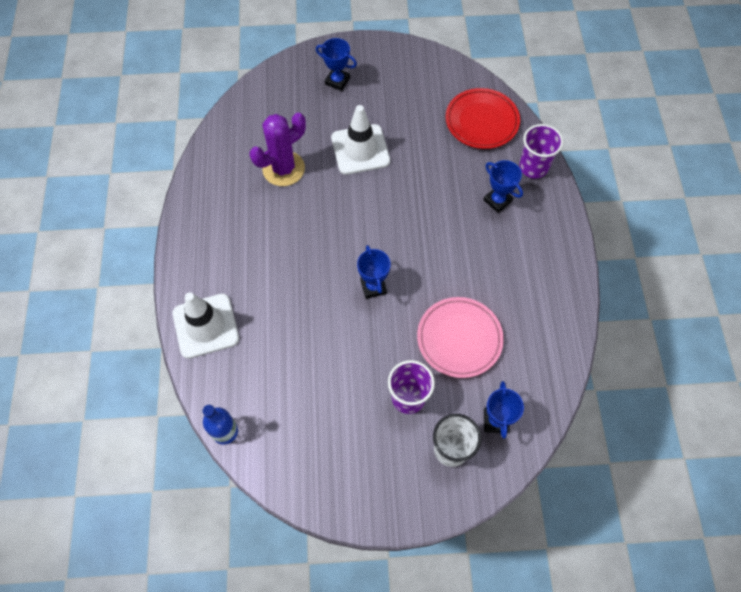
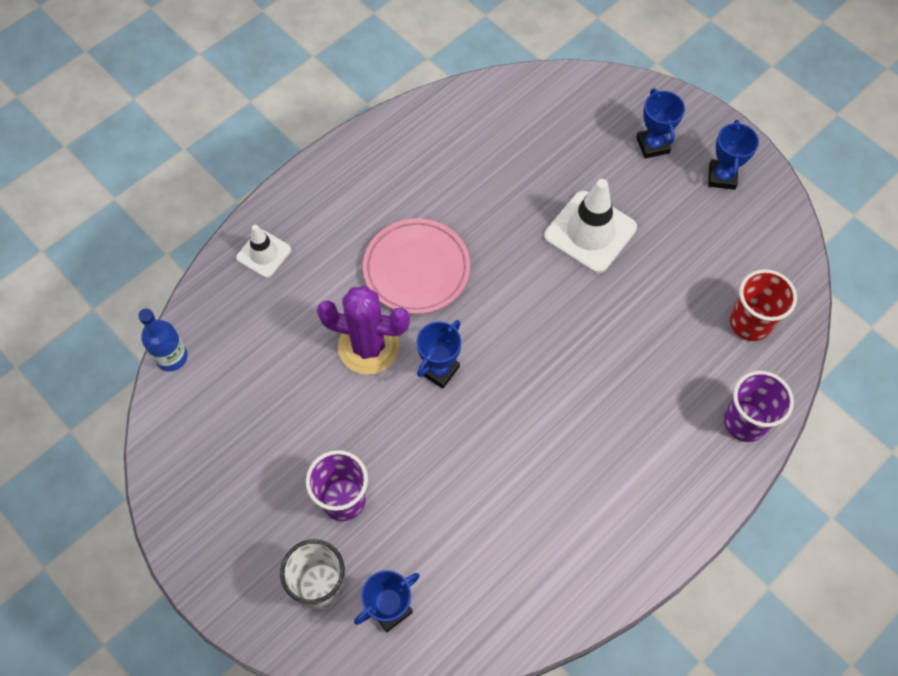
camera: 50 degrees right, 0 degrees up
(206, 326) = (264, 254): white traffic cone -> white traffic cone, size x0.58
(283, 169) = (497, 181): purple cactus -> purple cactus (368, 346)
(459, 339) = (454, 501): pink plate -> pink plate (416, 269)
(481, 121) = (750, 323): red plate -> red cup
(497, 200) = (662, 415): blue trophy -> blue trophy (722, 177)

